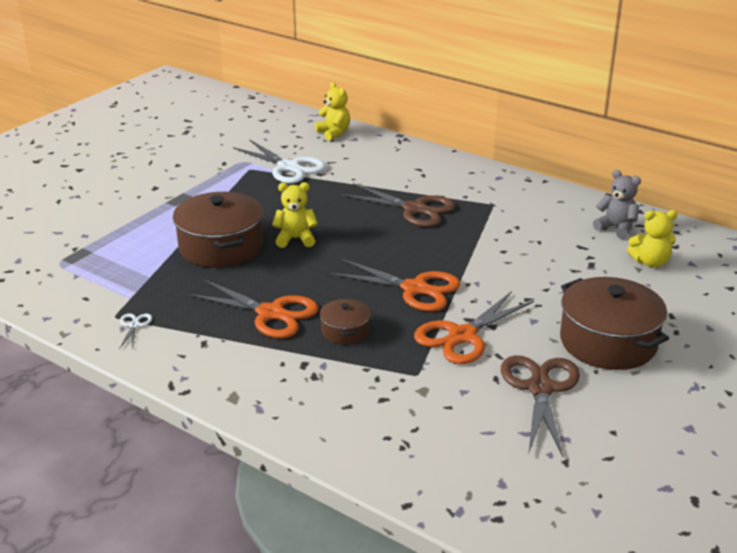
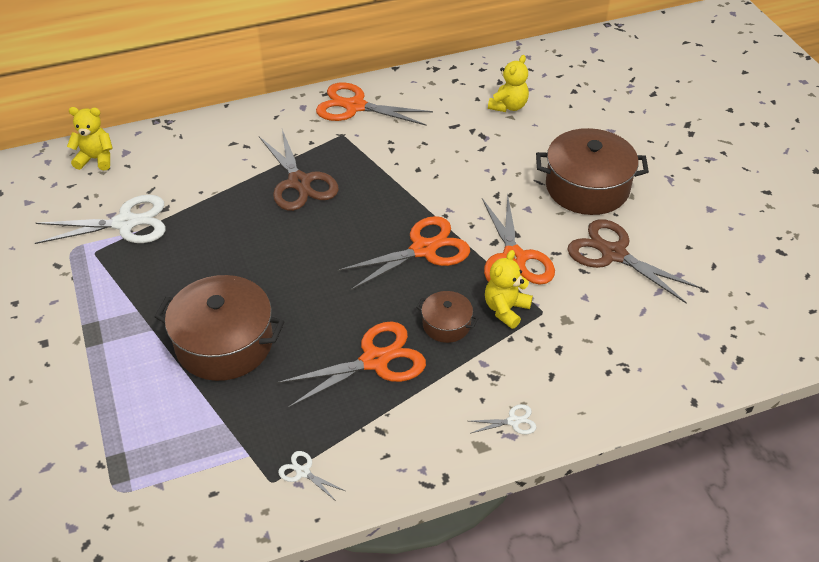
camera: 55 degrees left, 15 degrees up
(275, 404) = (513, 421): none -> white scissors
(295, 239) = (266, 283): yellow teddy bear -> yellow teddy bear (506, 309)
(415, 209) = (299, 182): brown scissors -> brown scissors turned 90 degrees clockwise
(533, 196) = (355, 106): none -> orange scissors
(616, 228) = (447, 93): grey teddy bear -> none

